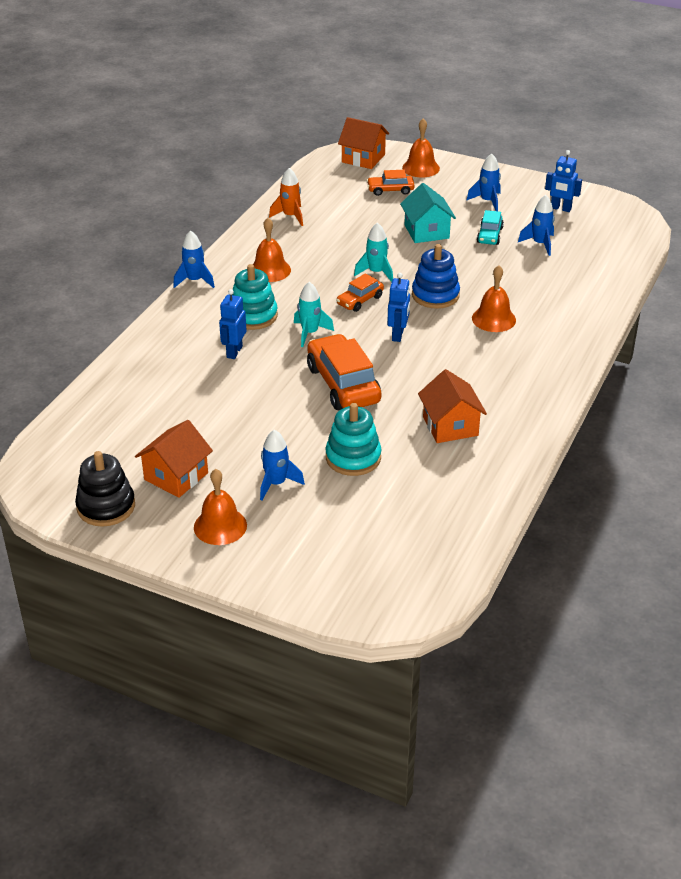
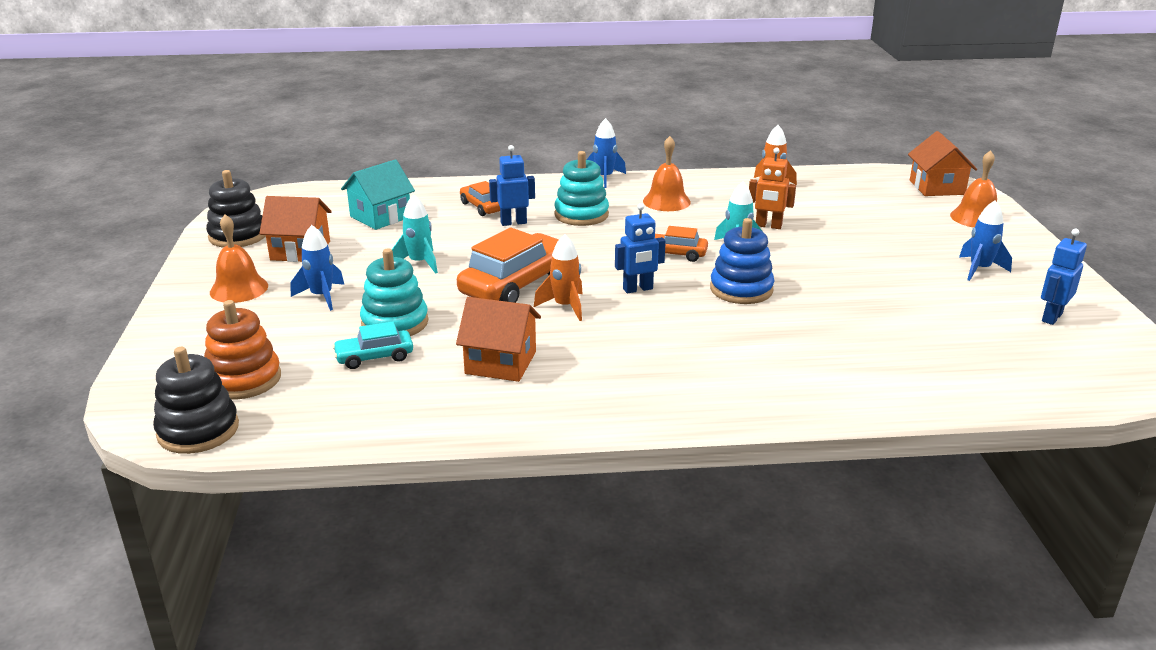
camera: 60 degrees right, 10 degrees down
(310, 333) = (585, 246): turquoise rocket -> turquoise rocket (419, 263)
(355, 246) = (768, 226): none -> orange robot
(379, 551) = (244, 379): none -> orange stacking toy
(390, 190) = (902, 215): orange car -> orange car (482, 207)
(396, 374) = (565, 306): none -> orange rocket
(426, 232) = (856, 253): turquoise house -> turquoise house (380, 217)
(436, 586) = (198, 430): none -> black stacking toy
(450, 426) = (501, 362): orange house -> orange house turned 60 degrees clockwise
(489, 235) = (911, 289): turquoise car -> turquoise car (374, 357)
(493, 319) = (742, 335): orange bell -> none
(540, 244) = (947, 324): blue rocket -> none
(560, 208) = (1051, 317): blue robot -> blue robot turned 45 degrees clockwise

